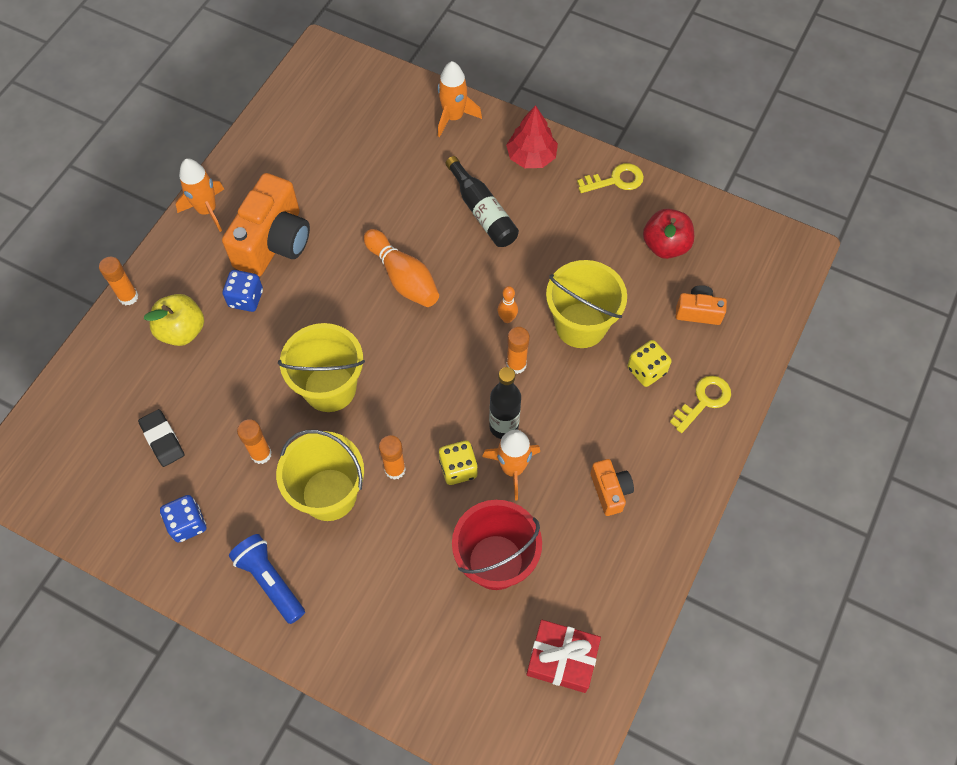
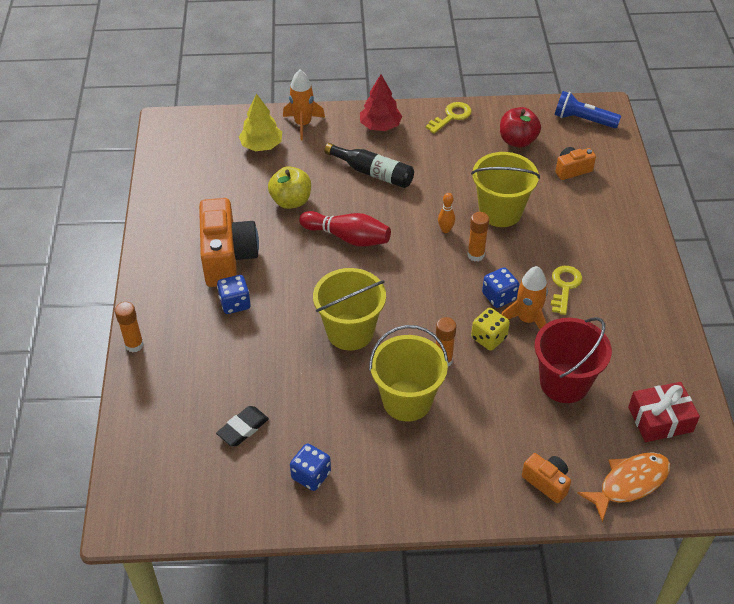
camera: 30 degrees left, 15 degrees down
(162, 439) = (243, 428): black eraser -> black eraser turned 75 degrees counterclockwise
(182, 330) = (199, 347): yellow apple -> yellow apple (291, 201)
(207, 210) = (155, 259): orange rocket -> none
(261, 454) = (332, 400): orange glue stick -> none
(270, 581) = (408, 480): blue flashlight -> blue flashlight (583, 120)
(394, 124) = (261, 145): none -> yellow tree
(403, 277) = (348, 237): orange bowling pin -> red bowling pin
(475, 710) = (629, 483): none -> orange fish
(504, 426) = (499, 297): black bottle -> blue dice
(610, 491) = (605, 301): orange camera -> orange camera (546, 482)
(646, 370) = (567, 218): yellow dice -> none
(704, 401) = (620, 219): yellow key -> yellow key (564, 286)

